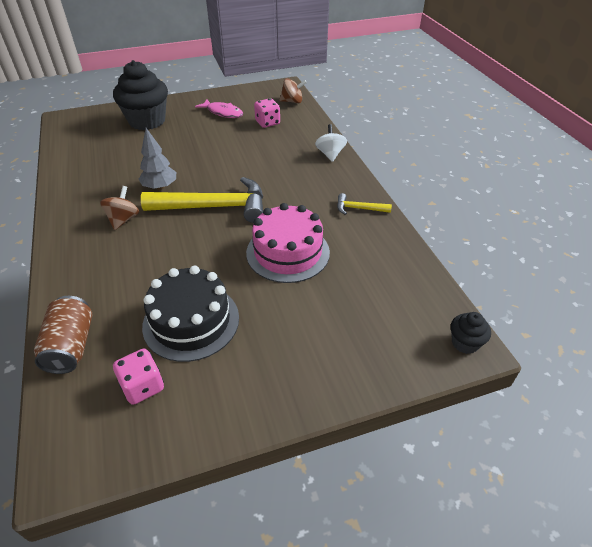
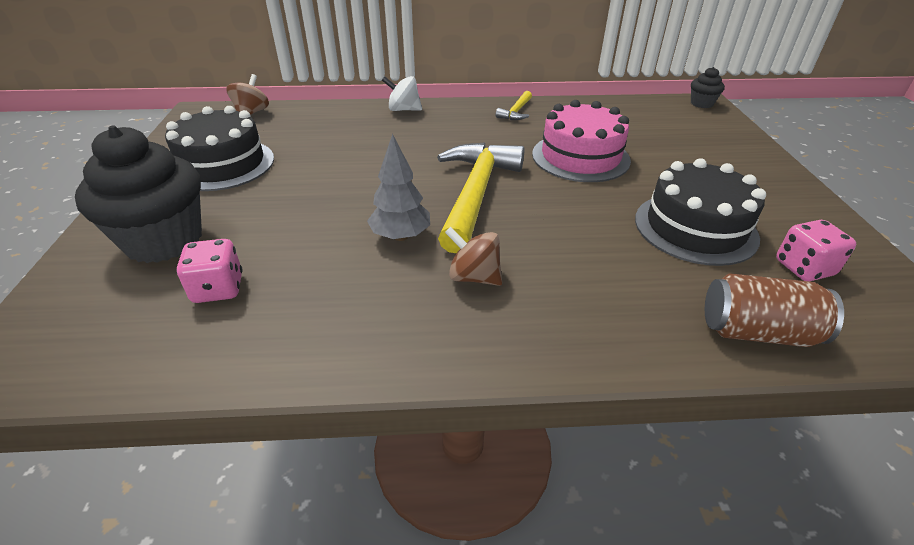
camera: 75 degrees left, 5 degrees down
(223, 112) = (222, 164): pink fish -> black cake
(267, 123) = (291, 135): pink dice -> pink dice (218, 289)

